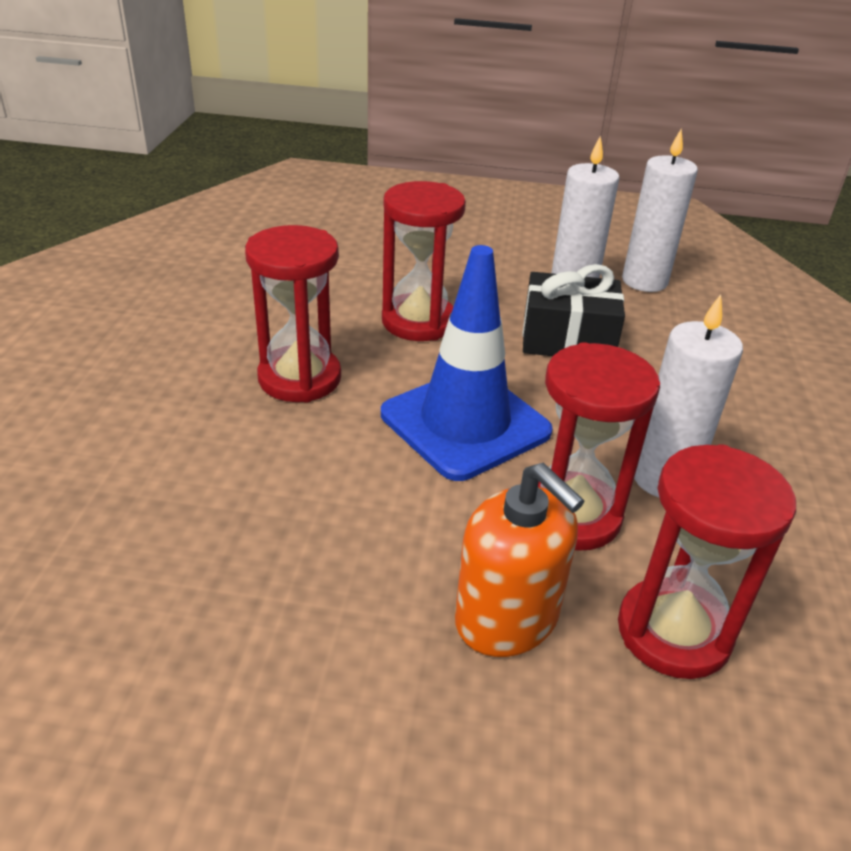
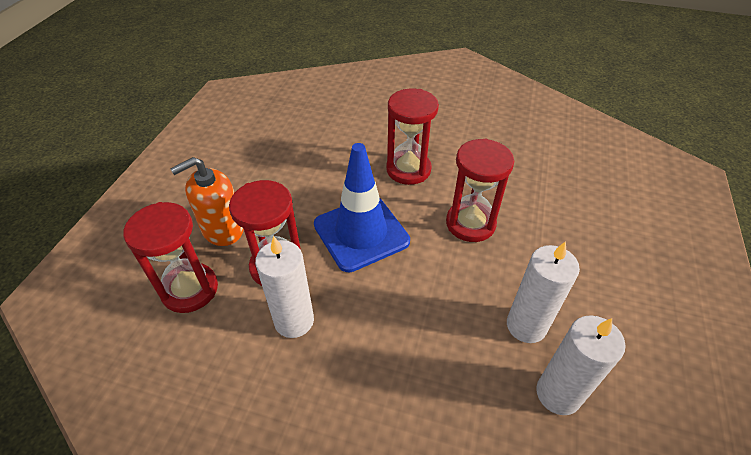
camera: 100 degrees right, 10 degrees up
(567, 339) = (452, 305): black gift -> none

